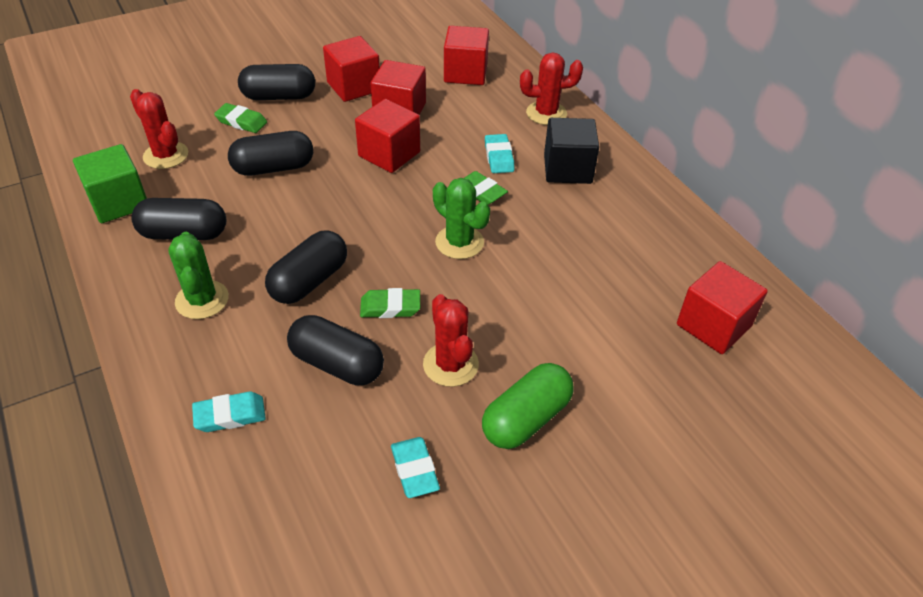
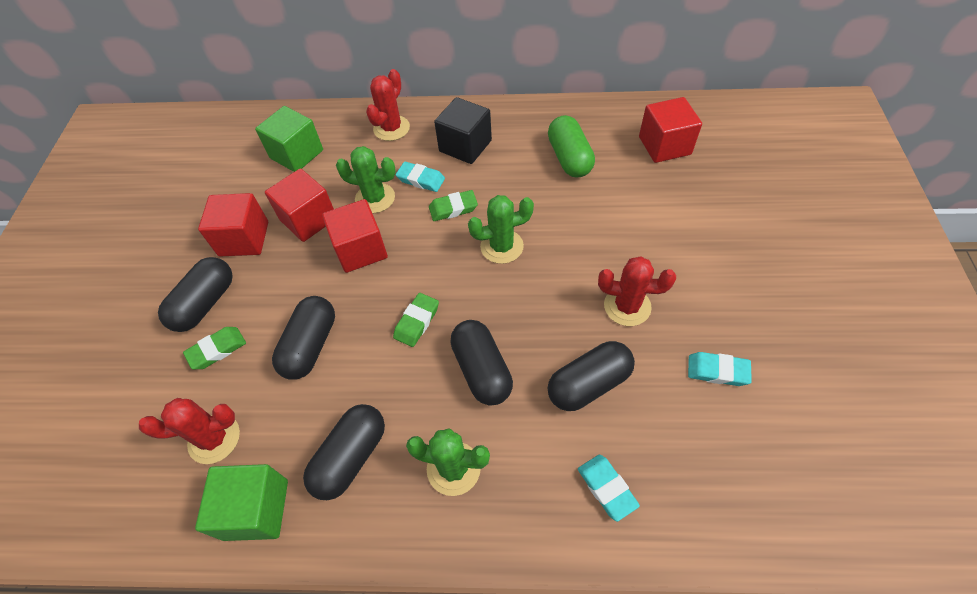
camera: 55 degrees left, 10 degrees up
(230, 415) = (606, 488): turquoise eraser -> turquoise eraser turned 45 degrees counterclockwise
(390, 307) = (546, 322): green eraser -> green eraser (417, 322)
(453, 138) = (375, 198): none -> green cactus
(465, 73) = (296, 154): red cube -> green cube
(526, 418) = (698, 282): green capsule -> green capsule (569, 158)

